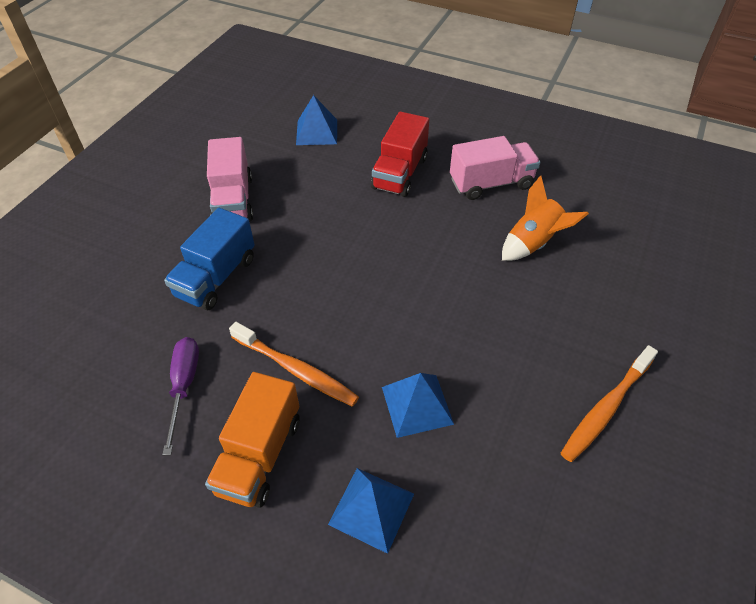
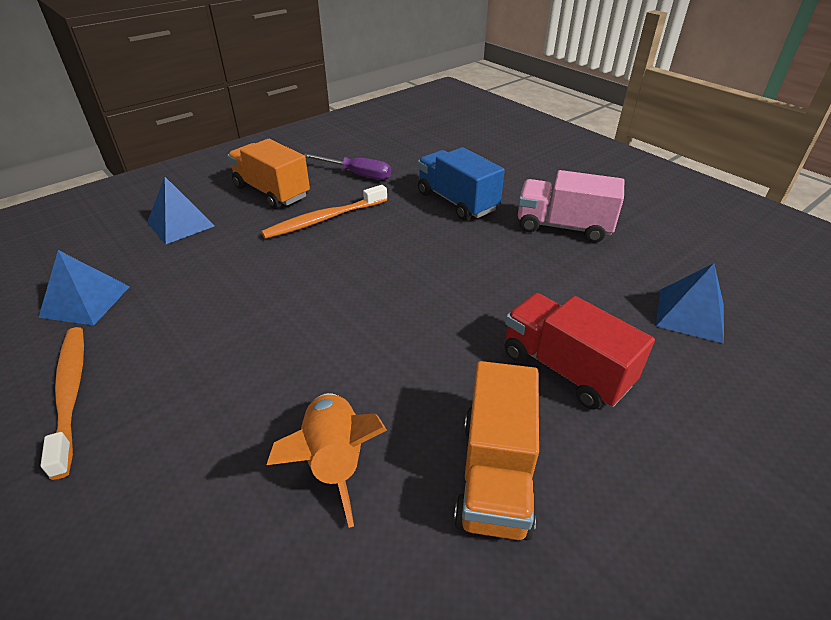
camera: 115 degrees right, 10 degrees down
(417, 405) = (227, 268): blue pyramid -> blue pyramid (85, 301)
(491, 183) = (495, 474): pink truck -> orange truck

